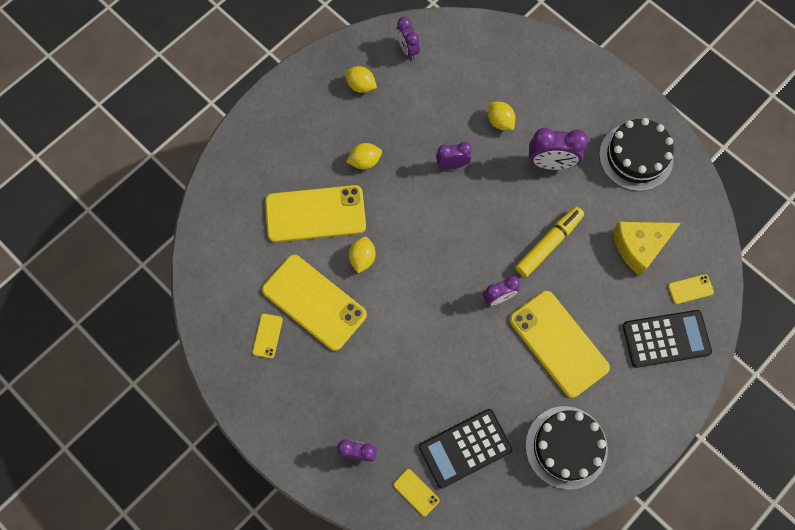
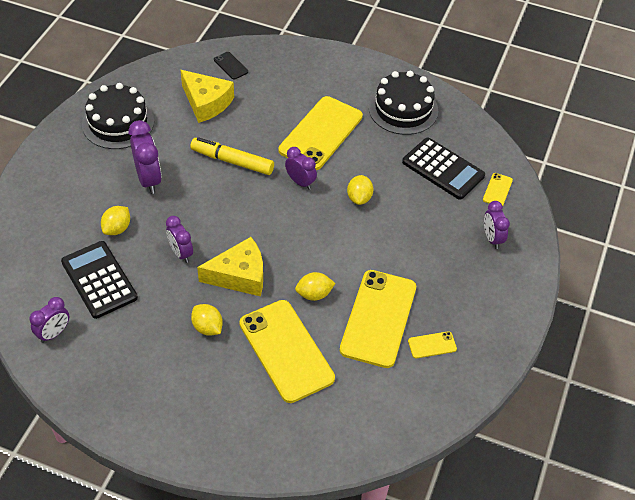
camera: 115 degrees left, 20 degrees down
(361, 85) = (116, 362): yellow lemon -> yellow lemon (359, 198)
(408, 204) = (239, 276): none -> yellow cheese
(666, 339) = (281, 71): black calculator -> black calculator (99, 280)
(690, 289) = (230, 66): yellow phone -> black phone

